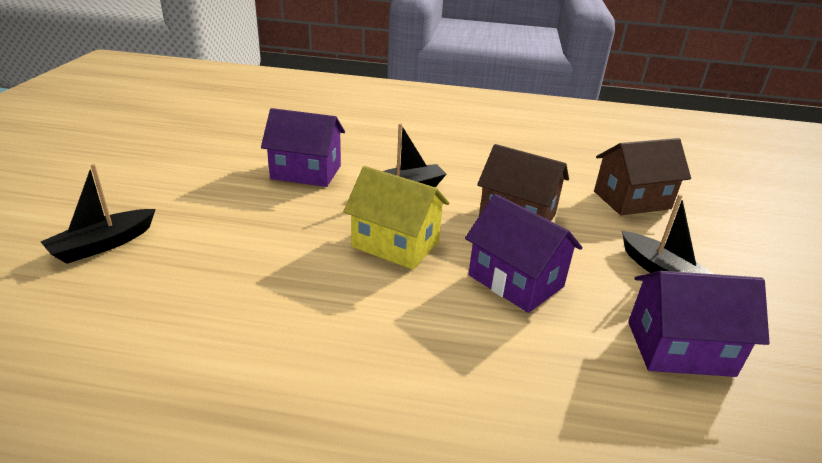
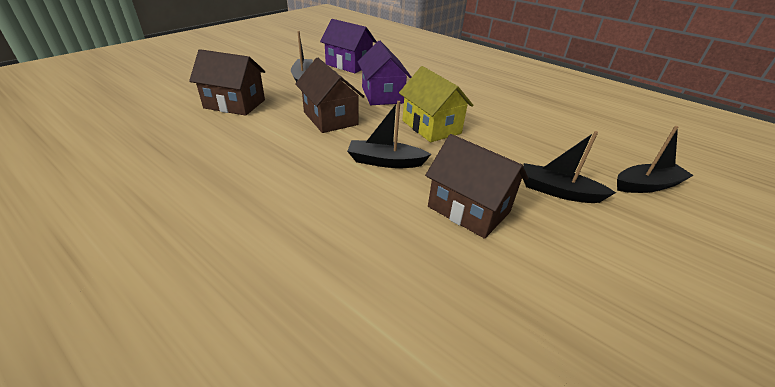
camera: 150 degrees left, 5 degrees up
(221, 208) = (558, 191): none -> black boat
(306, 172) = (468, 209): purple house -> brown house

